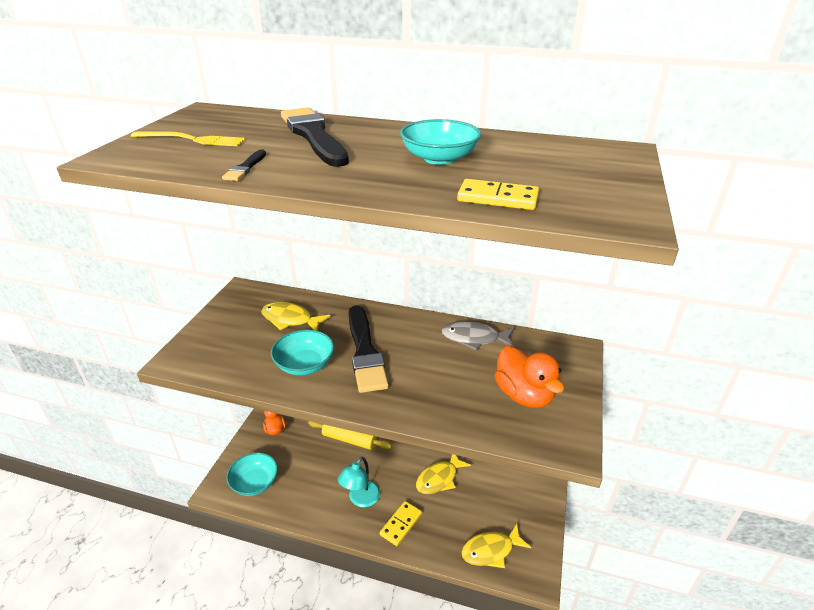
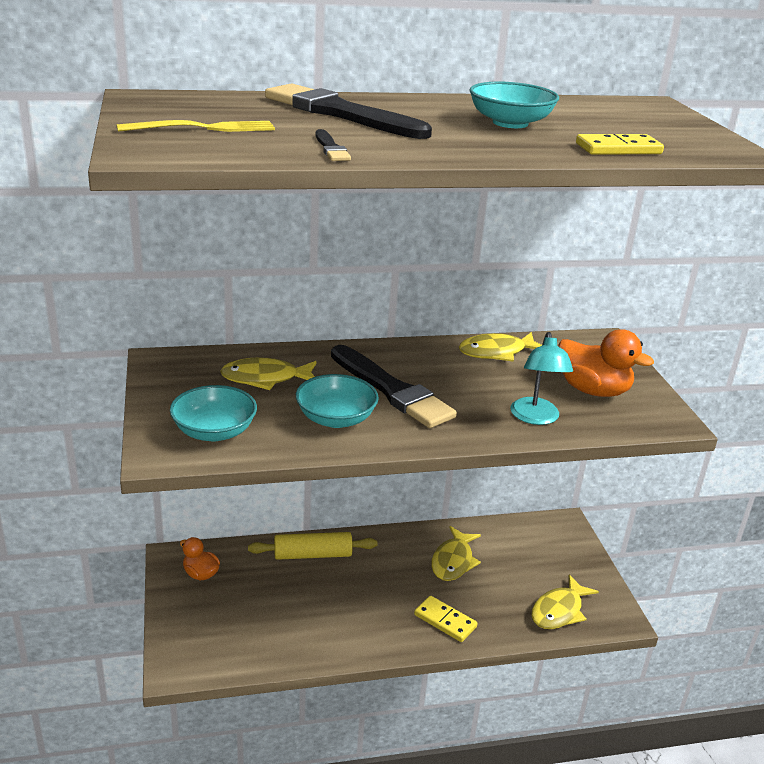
camera: 30 degrees left, 5 degrees down
(255, 483) = (224, 642): turquoise bowl -> turquoise bowl (214, 431)
(360, 499) = (378, 613): turquoise lamp -> turquoise lamp (536, 418)
(401, 524) = (445, 621): yellow domino -> yellow domino turned 60 degrees counterclockwise
(474, 338) = (496, 352): grey fish -> yellow fish

